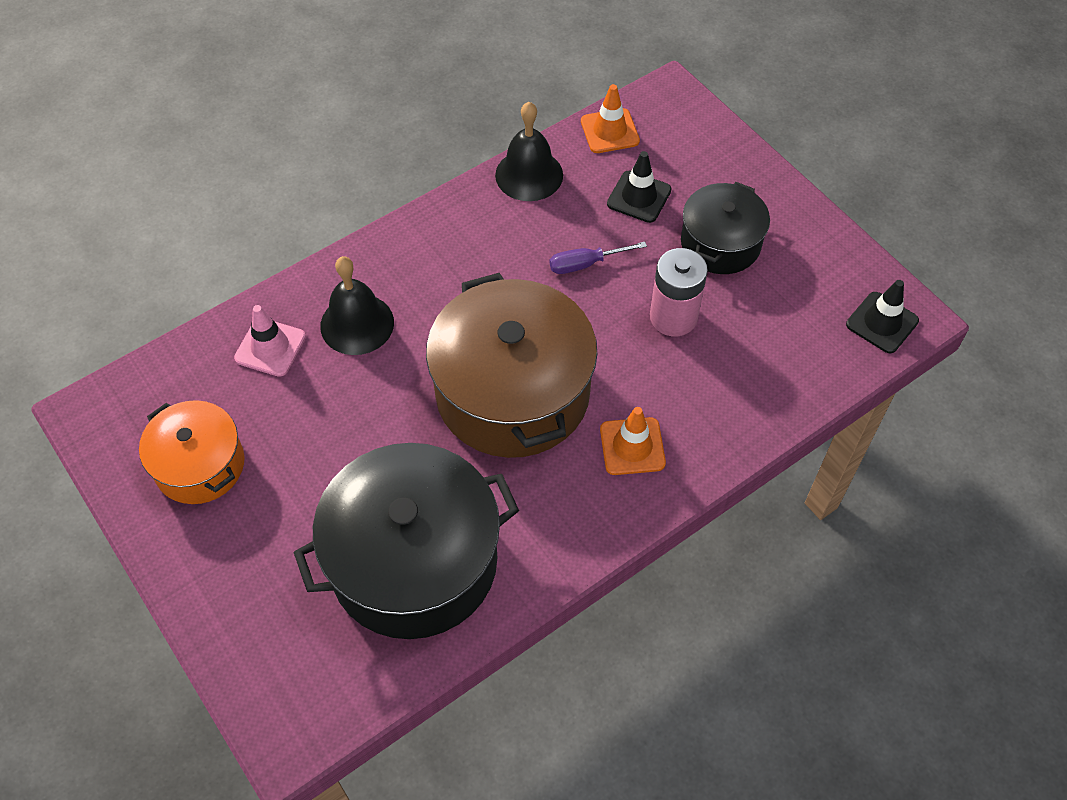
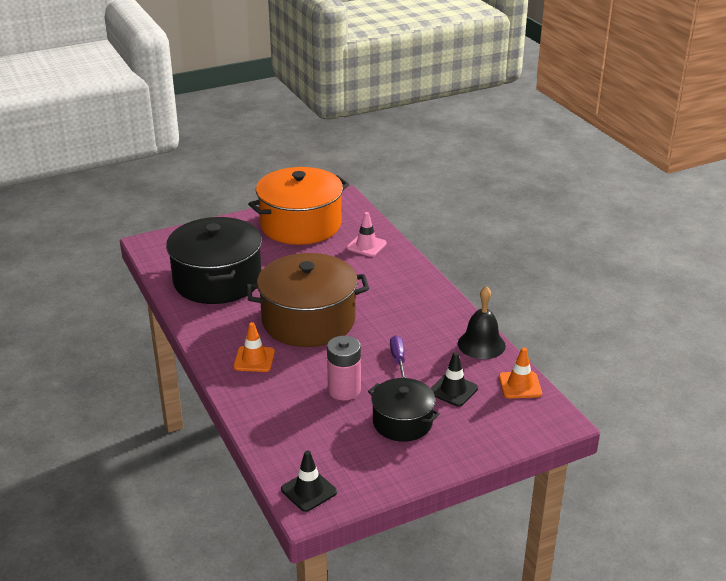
camera: 100 degrees right, 25 degrees down
(200, 465) = (300, 225): orange pot -> orange pot, size x1.77
(357, 324) = (374, 272): black bell -> none

